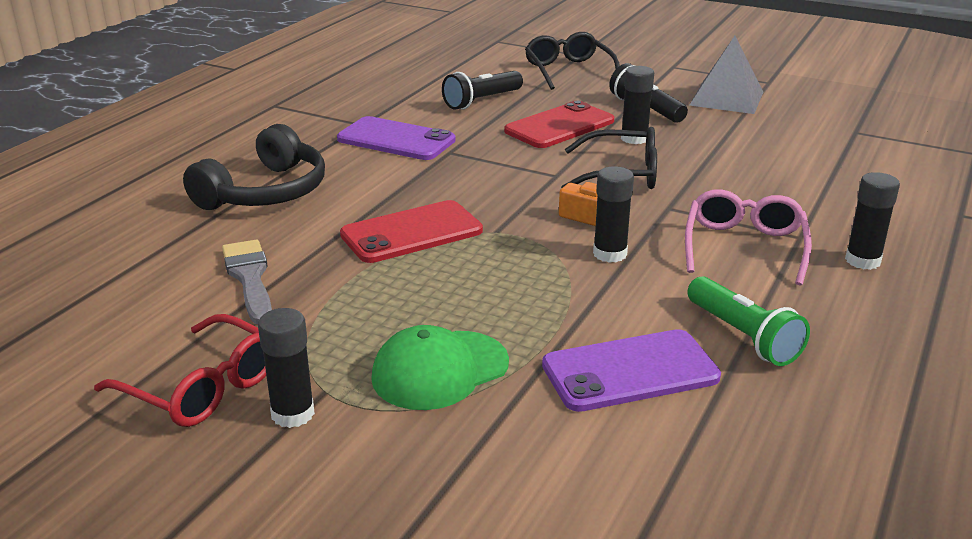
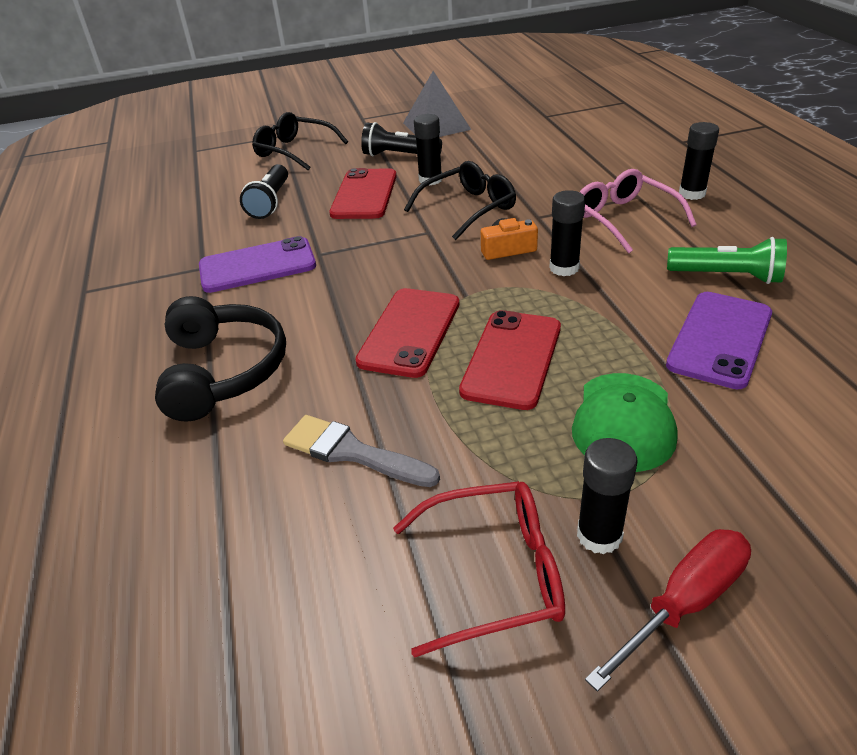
camera: 40 degrees left, 10 degrees up
(269, 480) = (685, 602): none -> red screwdriver
(444, 288) = (512, 359): none -> red phone

